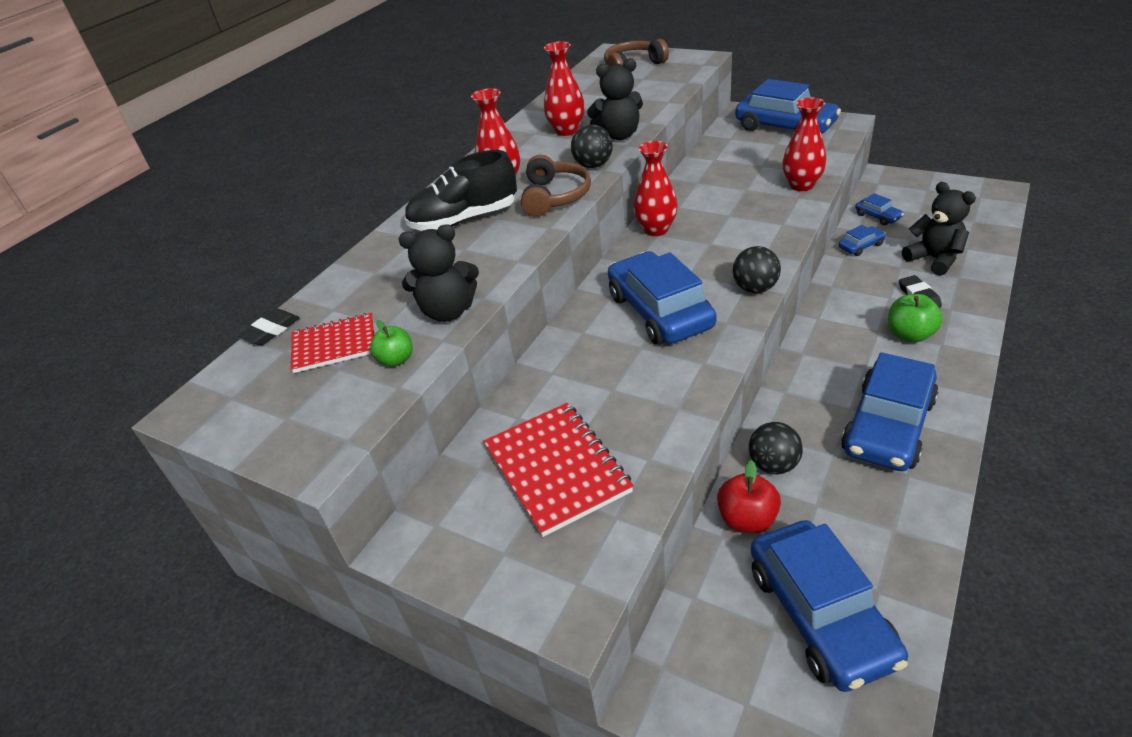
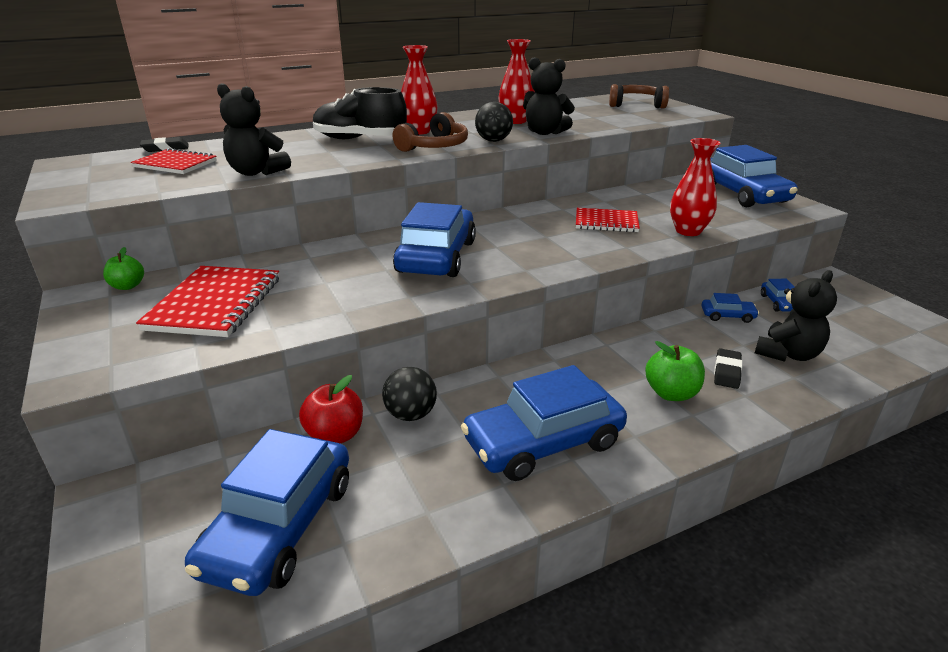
camera: 30 degrees right, 10 degrees down
(396, 360) = (185, 181): green apple -> green apple (128, 286)
(656, 229) = (522, 214): red vase -> none
(732, 205) = (606, 222): none -> red notebook
(755, 288) = (529, 273): black ball -> none
(934, 259) = (788, 354): black teddy bear -> black teddy bear turned 45 degrees clockwise

